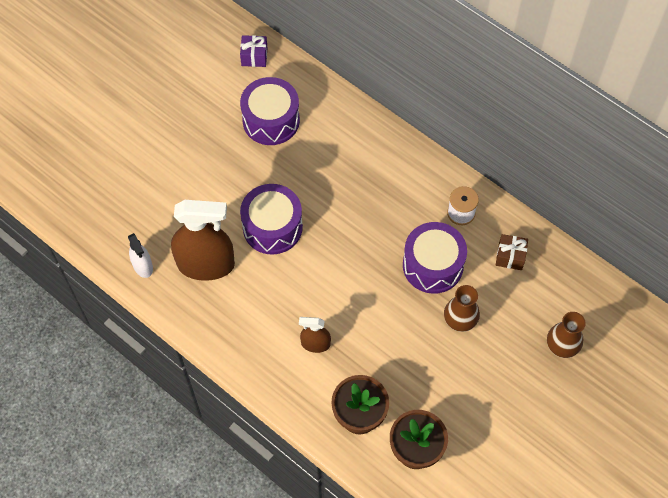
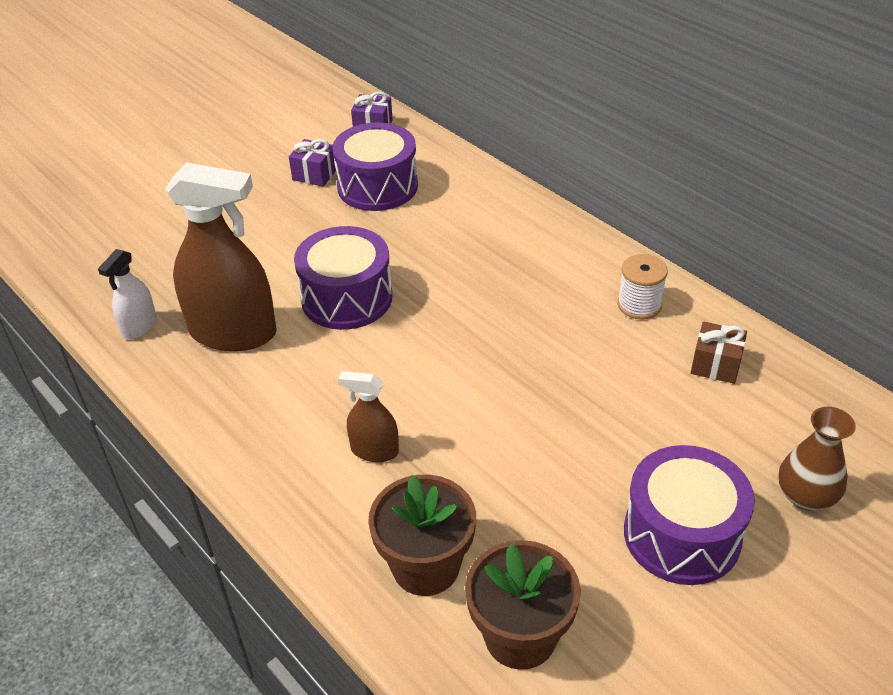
camera: 10 degrees right, 20 degrees down
(143, 266) = (139, 326): white spray bottle -> white spray bottle turned 45 degrees clockwise
(223, 112) = (315, 174): none -> purple gift
(433, 265) = (587, 364): purple drum -> purple drum (682, 534)
(460, 319) = (625, 440): brown vase -> none

